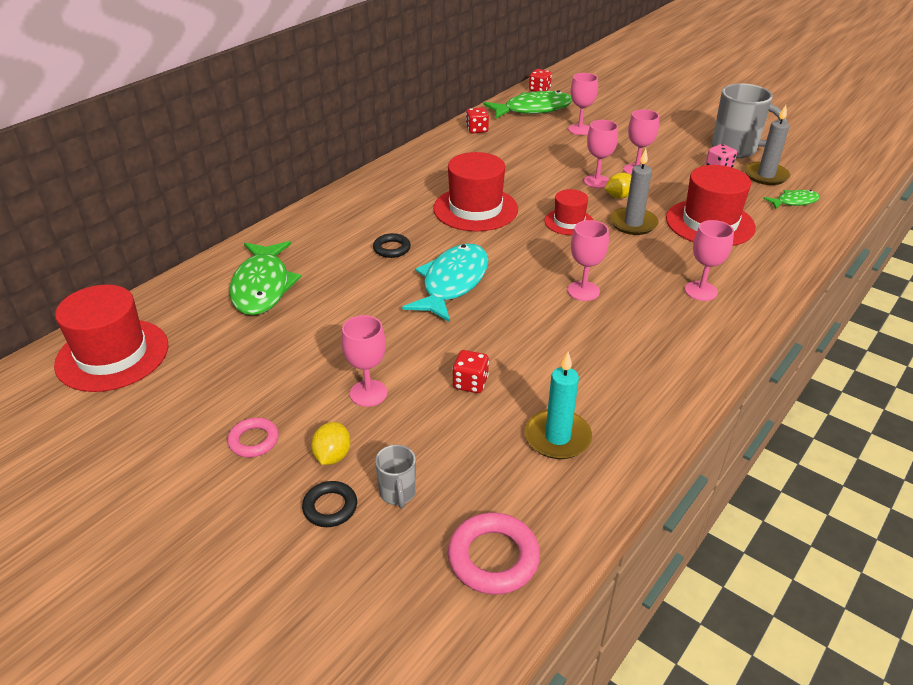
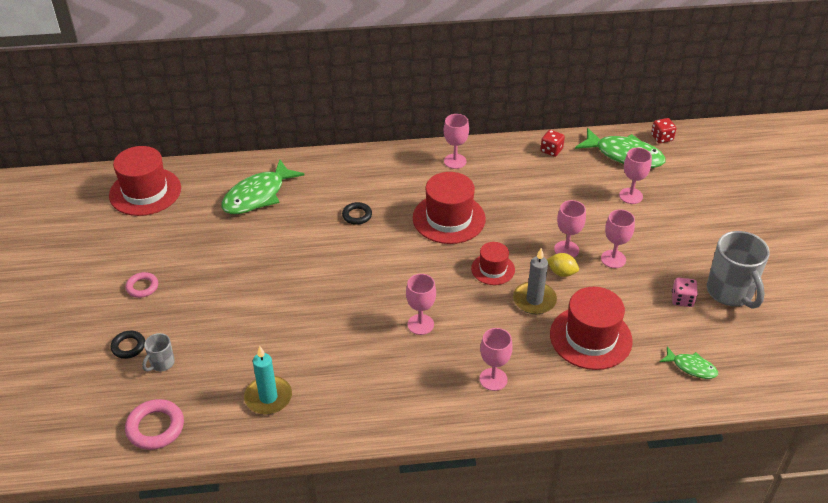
camera: 45 degrees right, 5 degrees up
(332, 456) = (162, 322): yellow lemon -> none
(368, 393) = (220, 300): pink goblet -> pink goblet (455, 161)
(452, 283) = (355, 264): turquoise fish -> none
(470, 383) = (273, 333): red dice -> none
(766, 176) = (711, 331): grey candle -> none

